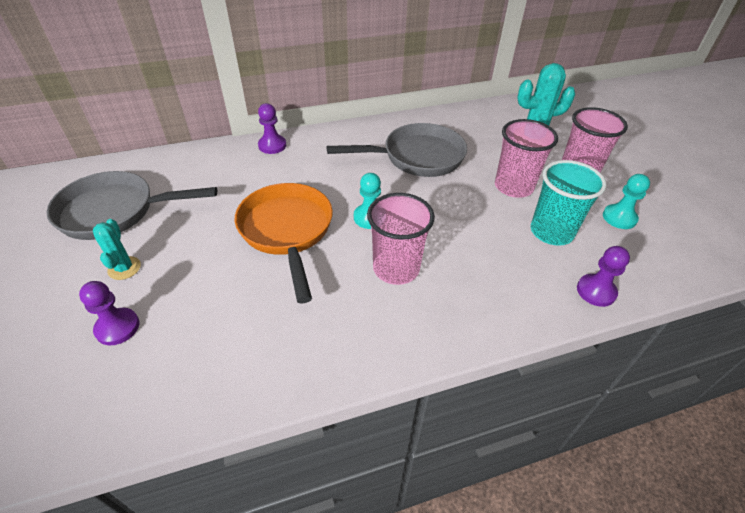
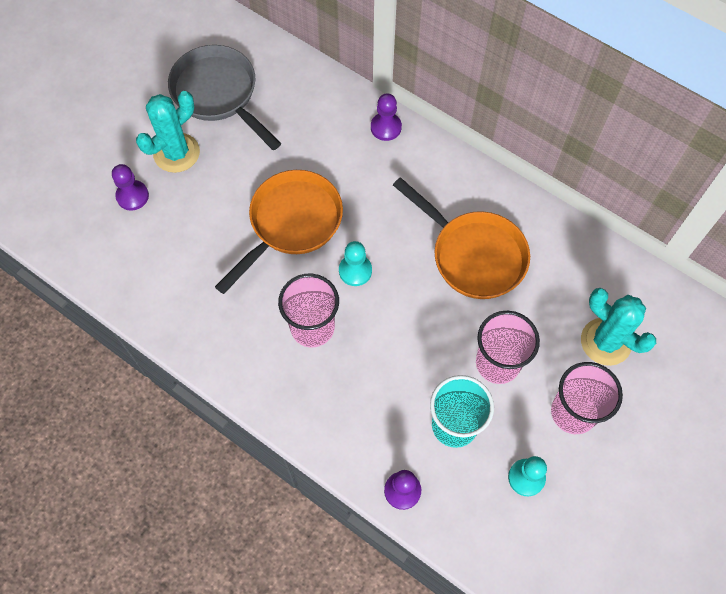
camera: 55 degrees right, 20 degrees up
(124, 268) = (176, 153): turquoise cactus -> turquoise cactus, size x1.73
(417, 157) = (473, 255): grey pan -> orange pan

